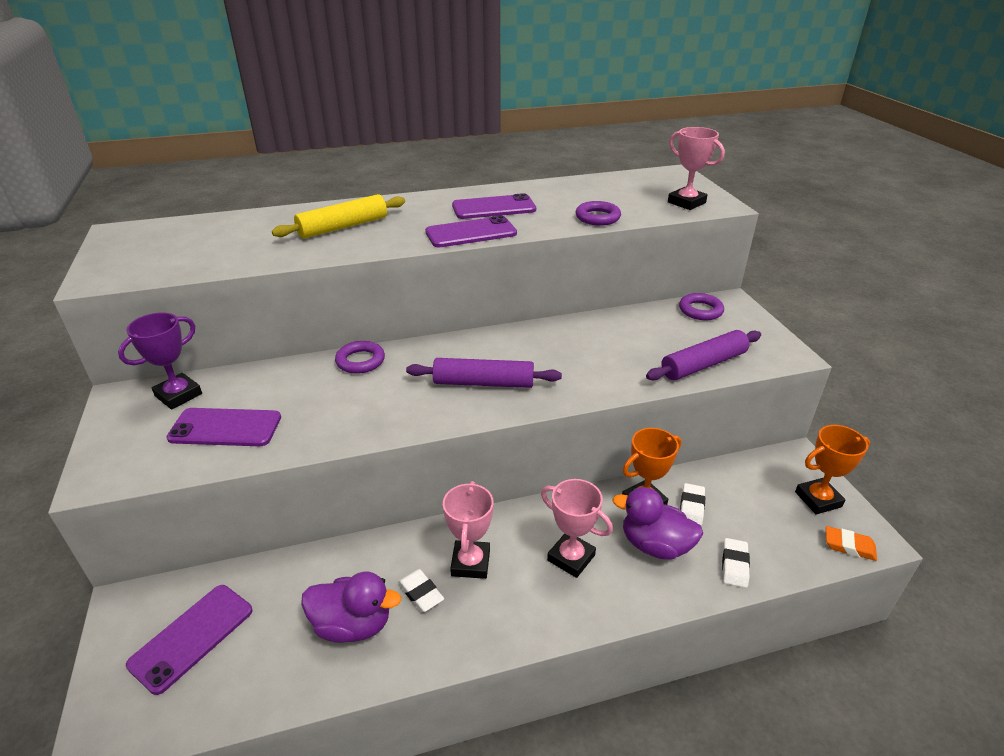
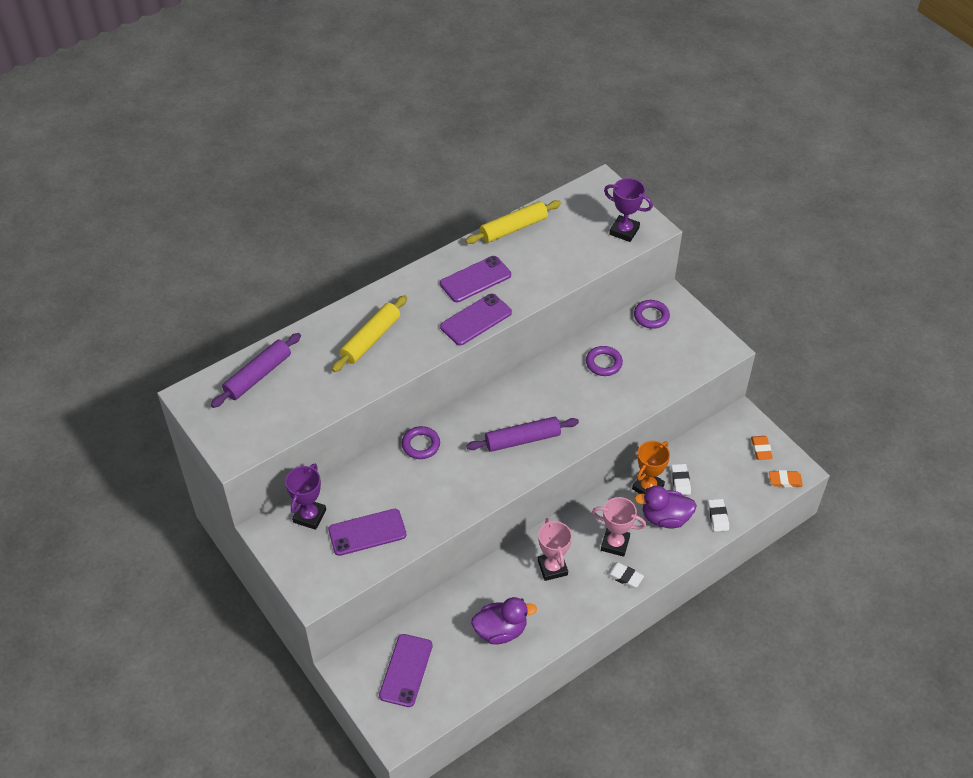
camera: 20 degrees left, 15 degrees up
(421, 593) = (531, 598): white eraser -> white eraser (624, 576)
(561, 184) = (513, 228): none -> yellow rolling pin
(597, 217) = (563, 272): purple ring -> purple ring (603, 363)
(686, 202) = (624, 231): pink trophy -> purple trophy
(703, 364) = (668, 376): purple rolling pin -> purple rolling pin (258, 376)
(818, 499) = (761, 449): orange trophy -> orange eraser

